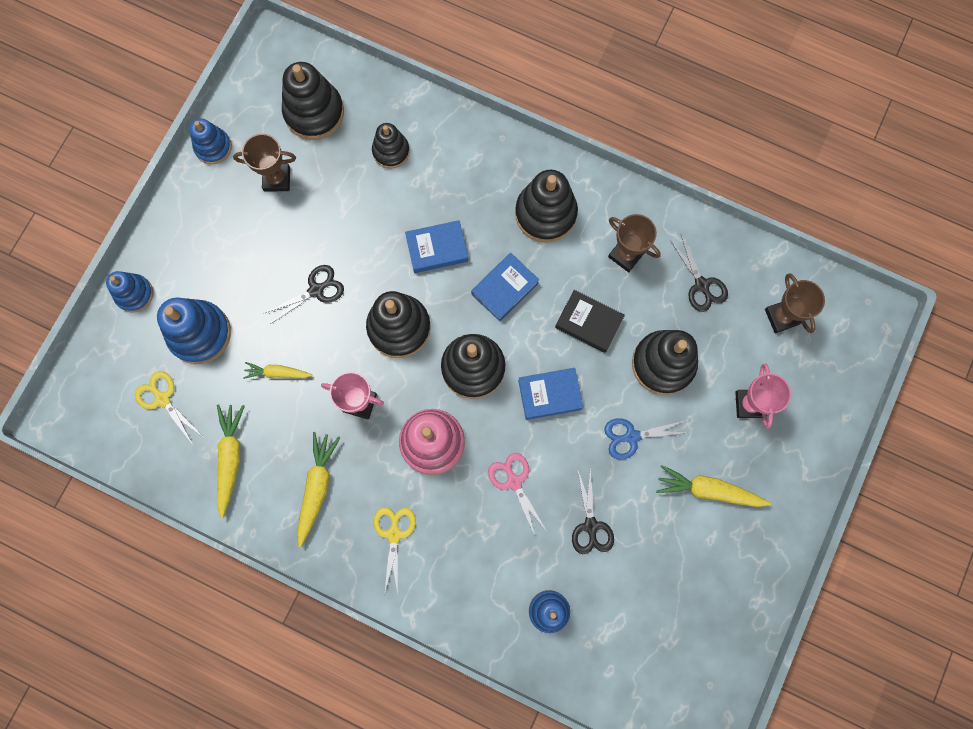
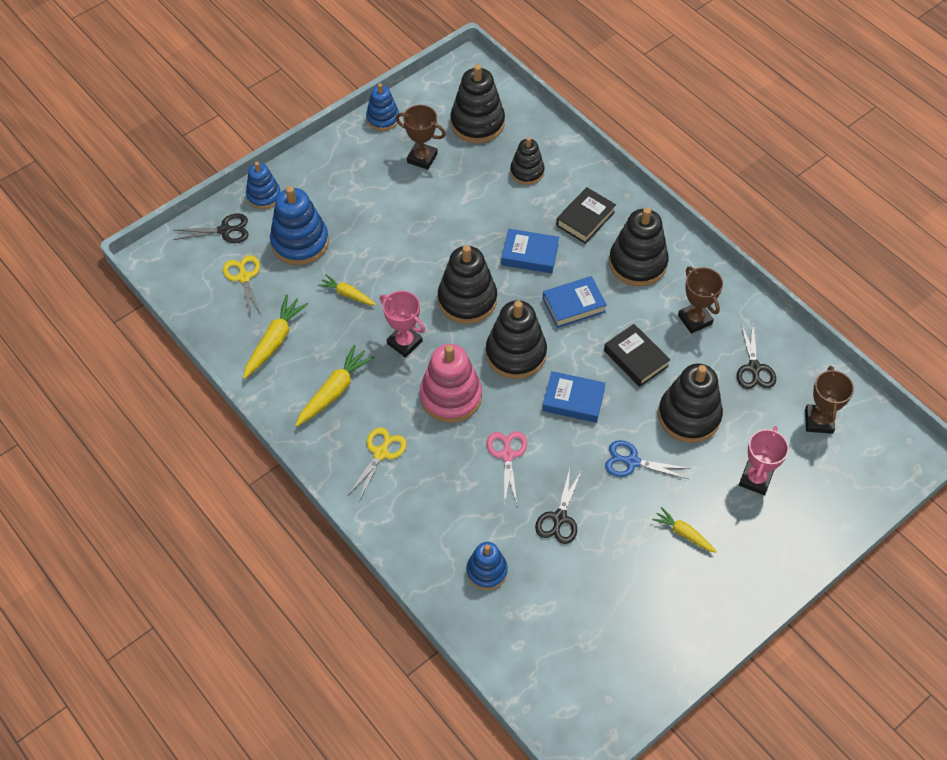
camera: 25 degrees right, 20 degrees down
(316, 290) = (412, 247): black scissors -> black scissors (225, 230)
(473, 183) = (585, 219): none -> black book
(708, 490) = (684, 533): yellow carrot -> yellow carrot, size x0.62

